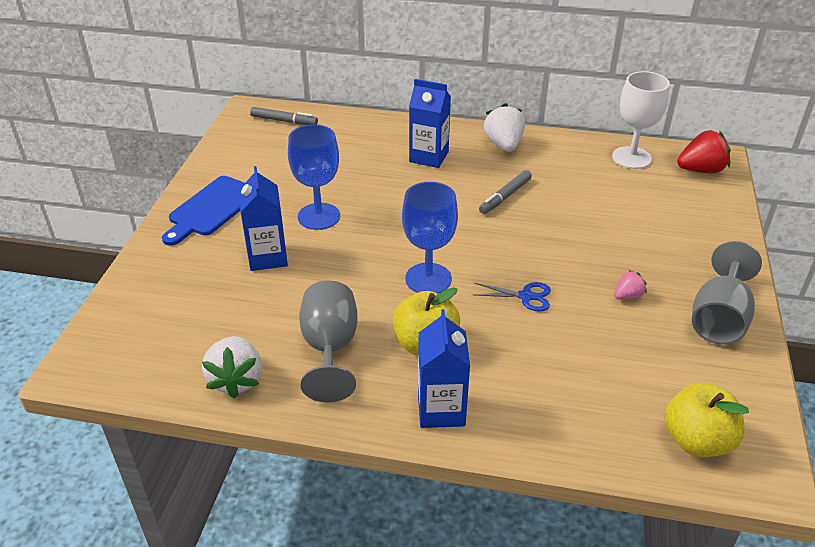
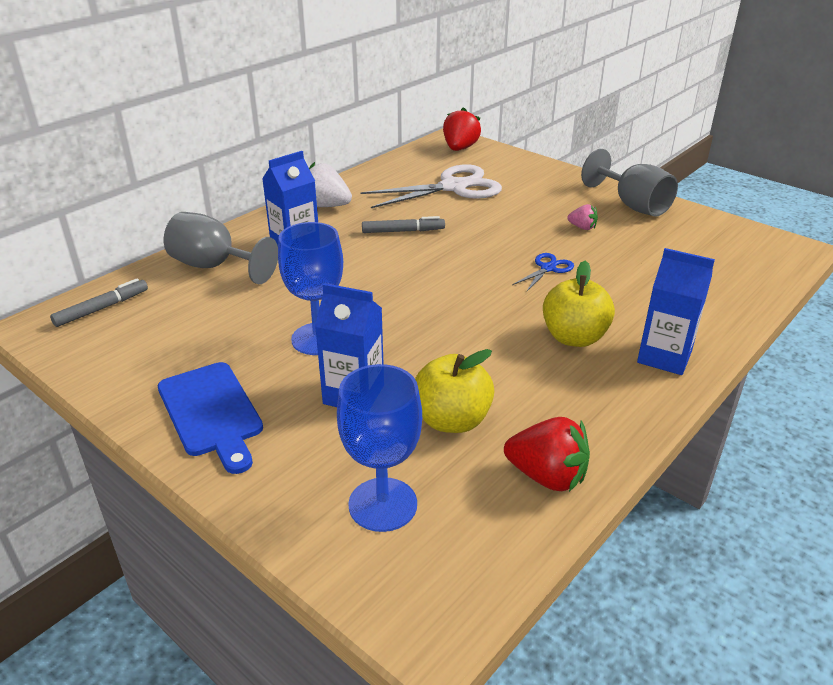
camera: 60 degrees left, 5 degrees down
(236, 380) = (547, 476): white strawberry -> red strawberry
(330, 348) = (541, 395): grey goblet -> grey goblet (214, 266)
(428, 279) = (483, 307): blue goblet -> blue goblet (383, 504)
(505, 196) = (403, 231): grey marker -> grey marker turned 75 degrees counterclockwise
(615, 194) = (453, 187): none -> white scissors
(627, 296) = (582, 227): pink strawberry -> pink strawberry turned 120 degrees clockwise
(631, 158) = (413, 165): white goblet -> none
(696, 440) = (752, 259): yellow apple -> yellow apple (452, 420)

